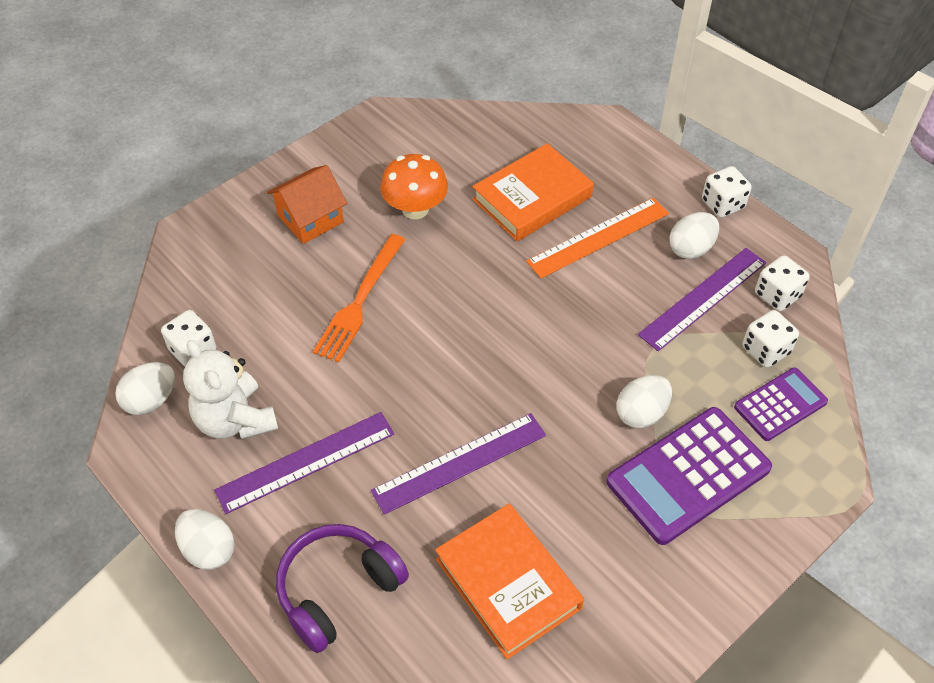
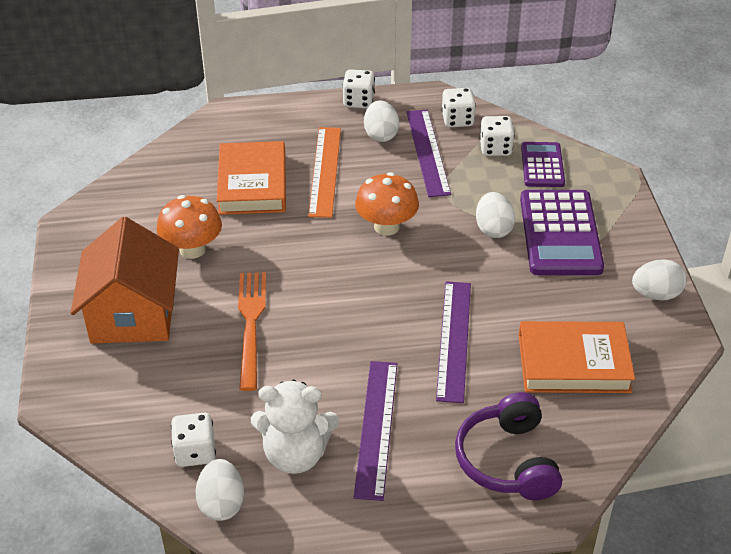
camera: 55 degrees left, 10 degrees down
(208, 549) = (407, 526): white egg -> white egg (656, 294)
(310, 218) = (133, 314): orange house -> orange house, size x1.56
(360, 301) = (251, 324): orange fork -> orange fork turned 150 degrees counterclockwise
(566, 326) = (386, 227): none -> orange mushroom

